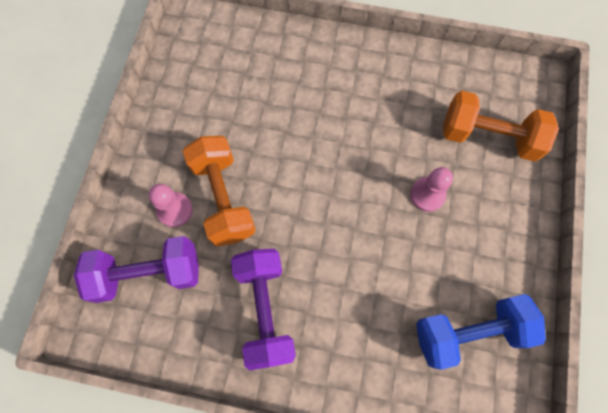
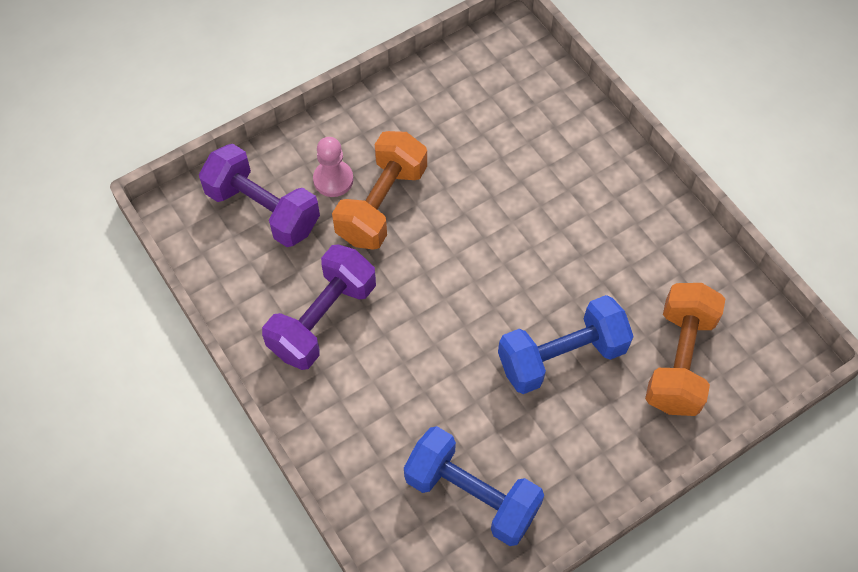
camera: 45 degrees right, 10 degrees down
(427, 195) = (561, 356): pink pawn -> blue dumbbell
(488, 136) = (679, 360): orange dumbbell -> orange dumbbell turned 45 degrees clockwise

